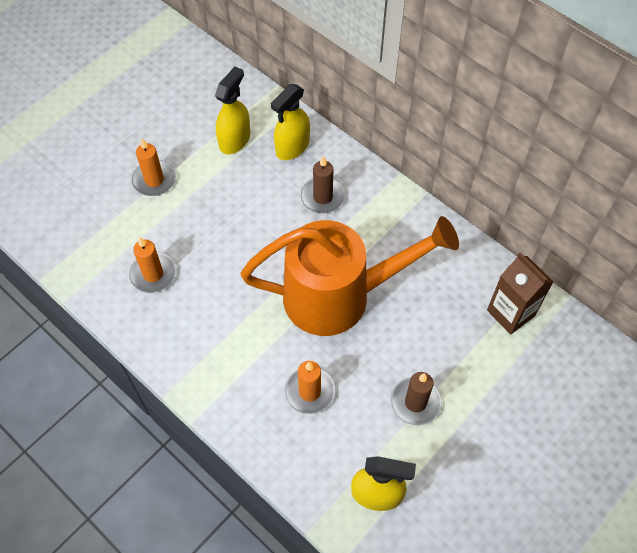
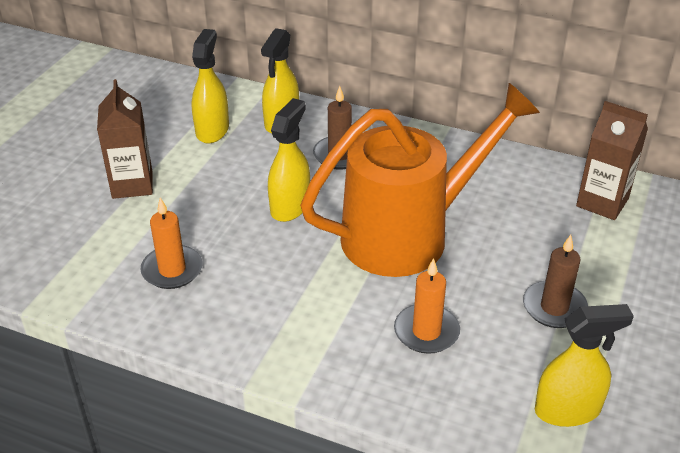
camera: 20 degrees left, 20 degrees down
(154, 180) = (132, 184): orange candle -> brown carton
(262, 239) = (290, 206): none -> yellow spray bottle

